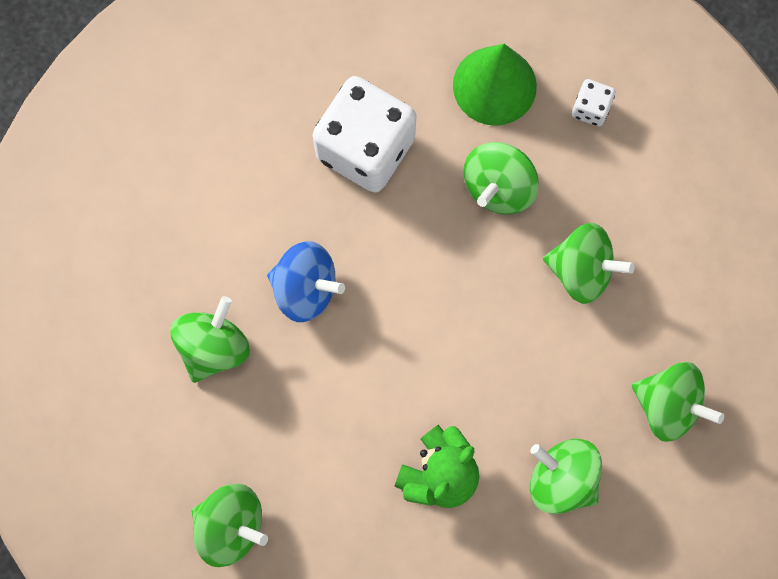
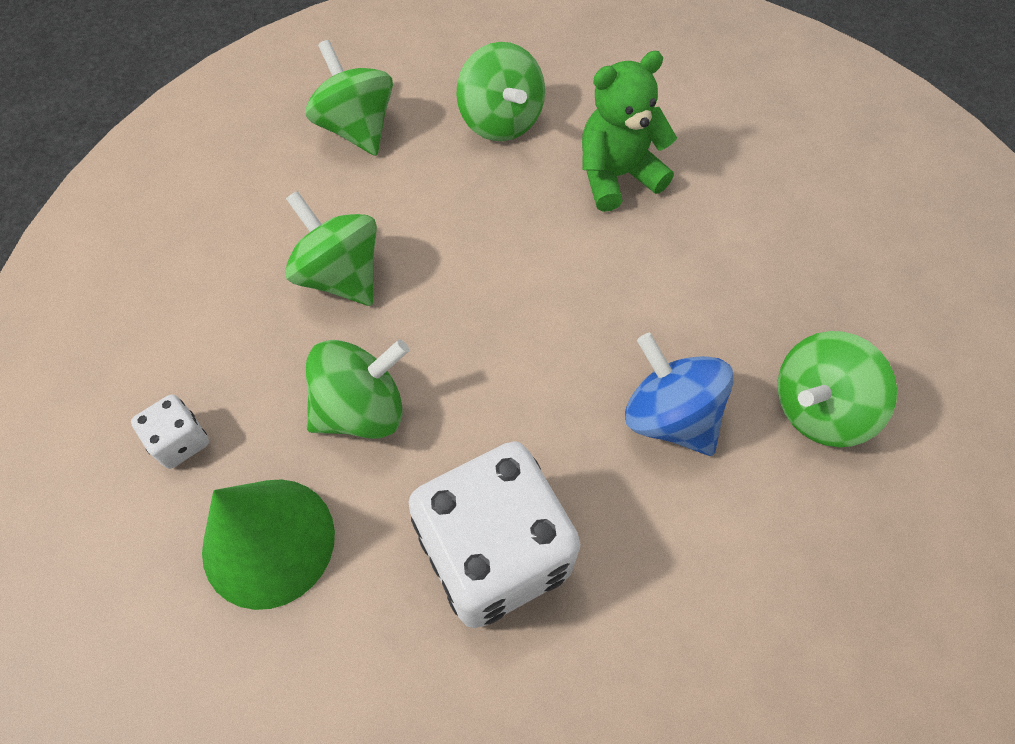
camera: 150 degrees left, 15 degrees down
(231, 525) = (863, 229): green spinning top -> none

